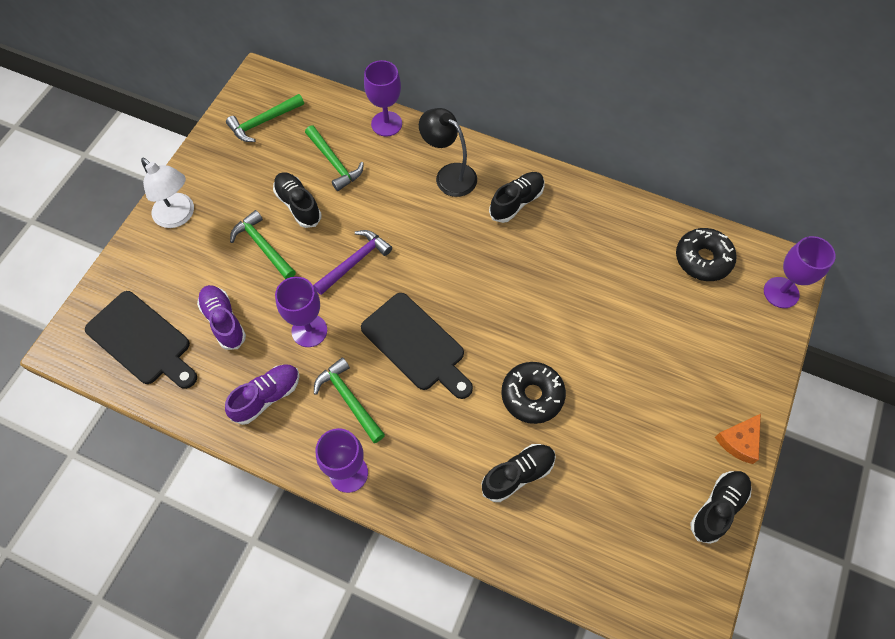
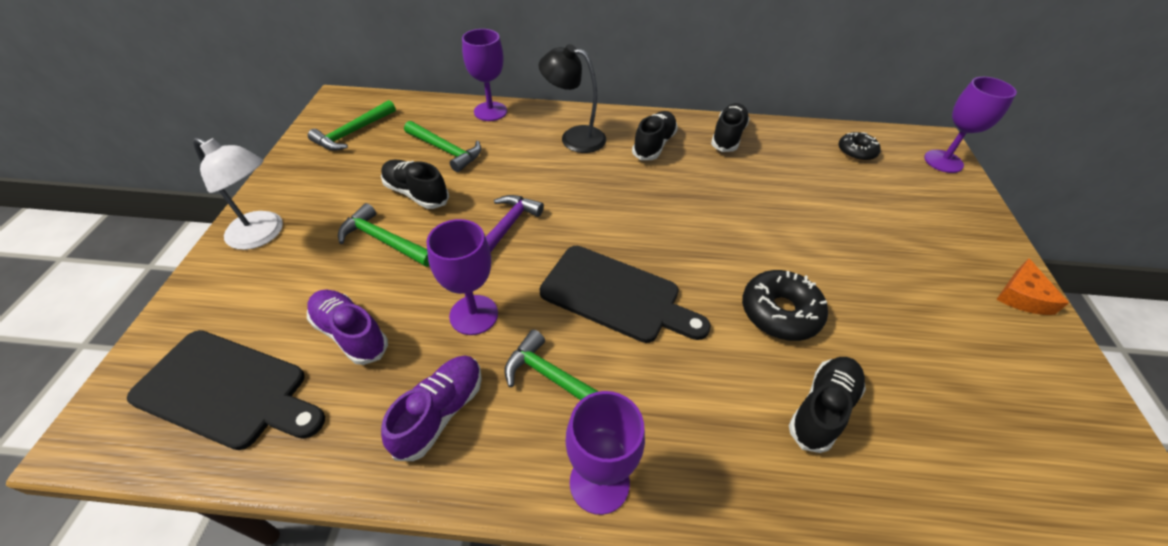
camera: 20 degrees left, 15 degrees down
(703, 259) = (856, 152): black donut -> black donut, size x0.64
(717, 508) = (1064, 373): black shoe -> black shoe (728, 137)

